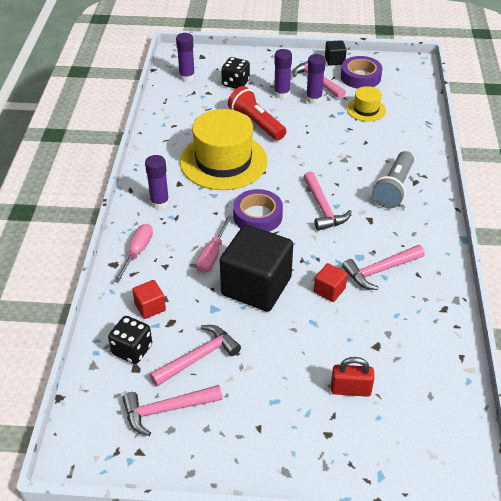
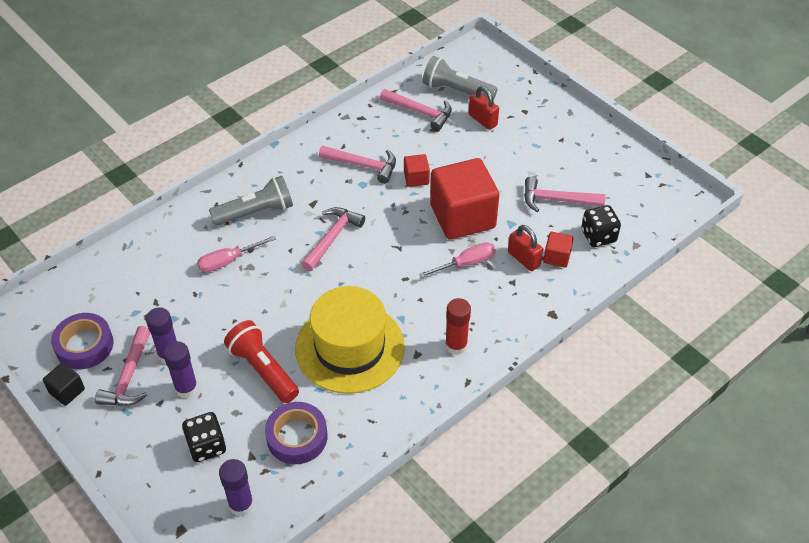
camera: 135 degrees left, 5 degrees up
(137, 252) = (523, 310): pink screwdriver -> pink screwdriver (228, 261)
(159, 203) = (456, 346): purple glue stick -> red glue stick
(166, 410) = (609, 185): pink hammer -> pink hammer (420, 112)
(174, 287) = (523, 259): none -> red padlock
(256, 123) = (263, 369): red flashlight -> red flashlight turned 135 degrees clockwise
(256, 286) = (462, 217): black cube -> red cube
(257, 216) = (391, 270): purple tape -> purple tape (297, 437)
(366, 109) = (147, 302): yellow hat -> none
(414, 404) = (456, 91): none -> grey flashlight

